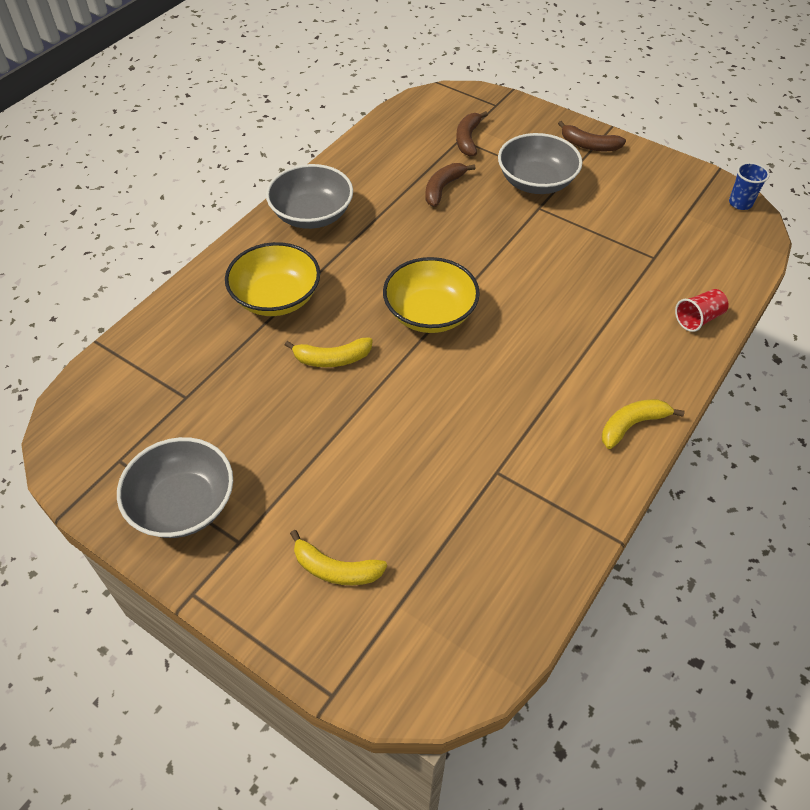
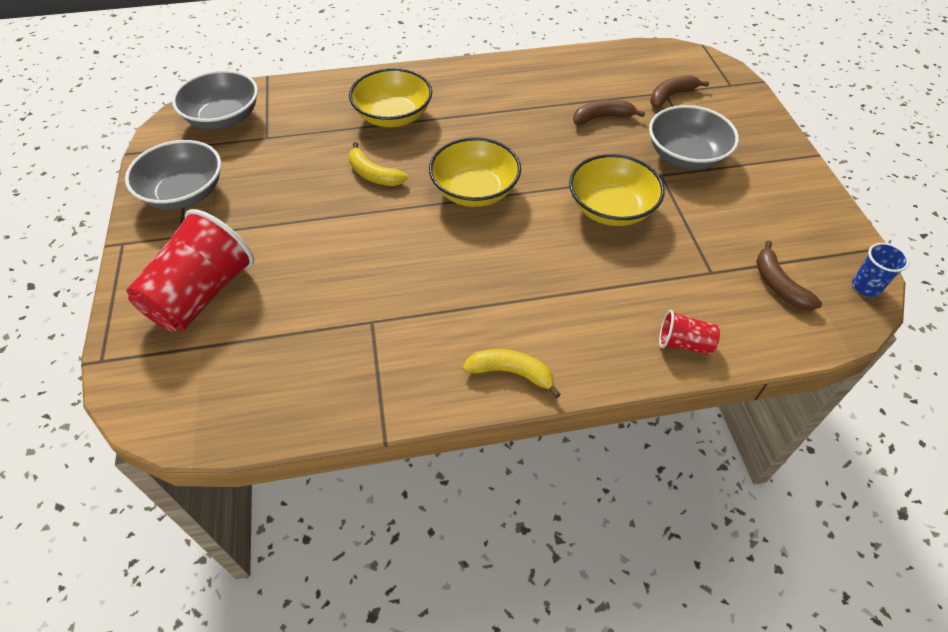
camera: 45 degrees right, 0 degrees up
(312, 215) = (486, 81): grey bowl -> grey bowl (223, 118)
(335, 569) = (201, 294): yellow banana -> red cup
(540, 257) = (611, 208): none -> yellow bowl
(589, 145) = (774, 156): brown banana -> brown banana (778, 285)

